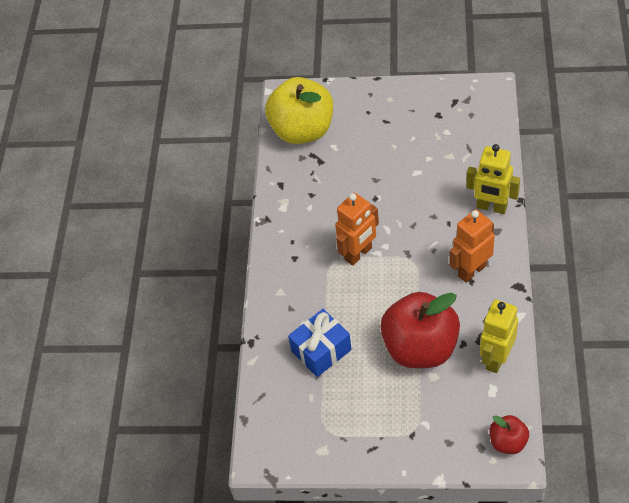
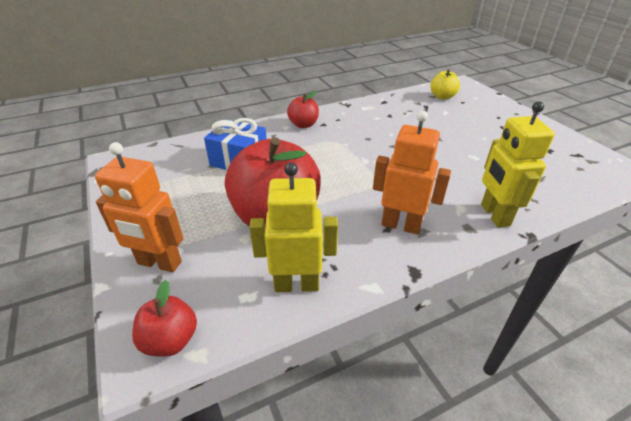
camera: 55 degrees right, 15 degrees down
(285, 275) = (303, 125): none -> red apple
(302, 130) = (442, 97): yellow apple -> yellow apple, size x0.48
(358, 254) = (354, 151): orange robot -> orange robot (159, 263)

